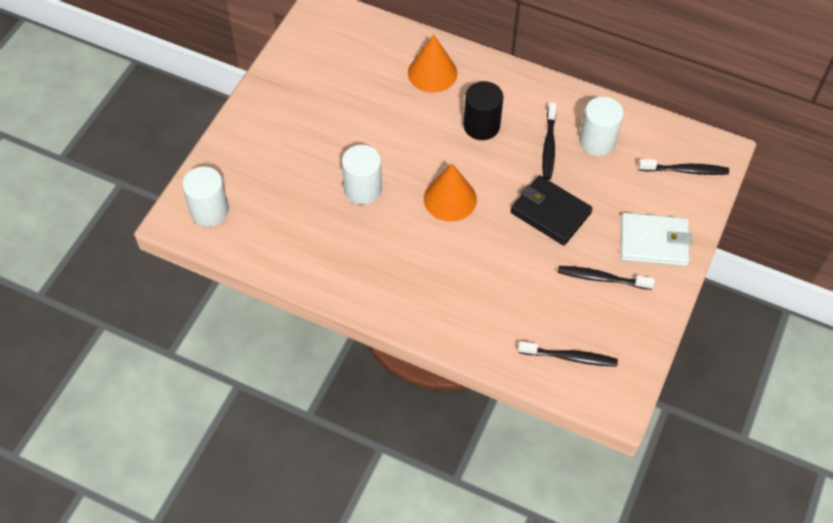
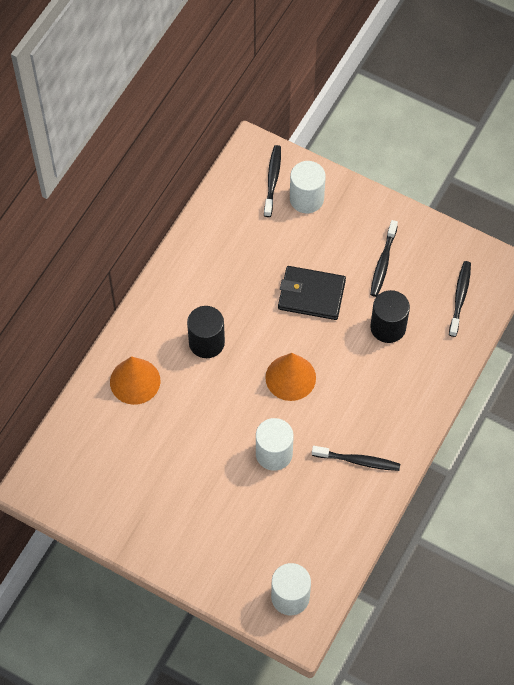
camera: 85 degrees left, 5 degrees up
(521, 286) = (388, 327): none -> black cylinder
(549, 146) = (235, 287): black toothbrush -> black toothbrush (358, 461)
(550, 212) = (311, 295): black wallet -> black wallet turned 60 degrees clockwise
(597, 141) = (233, 246): white cylinder -> white cylinder (306, 199)
(654, 242) = (347, 217): white wallet -> none

